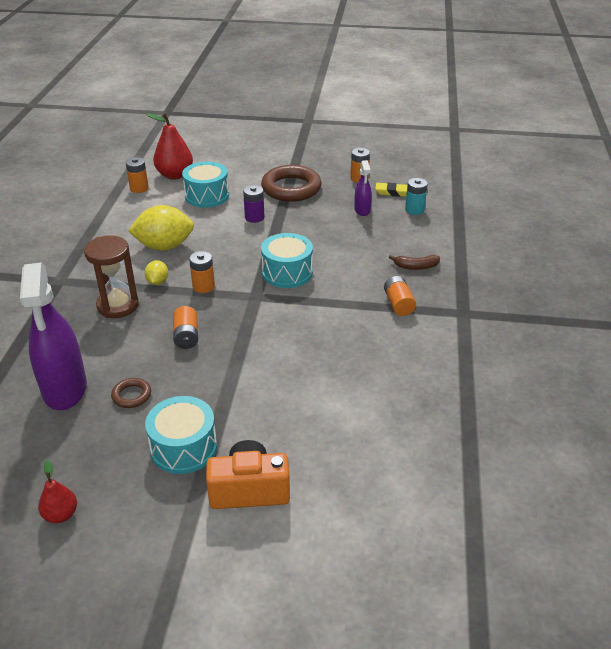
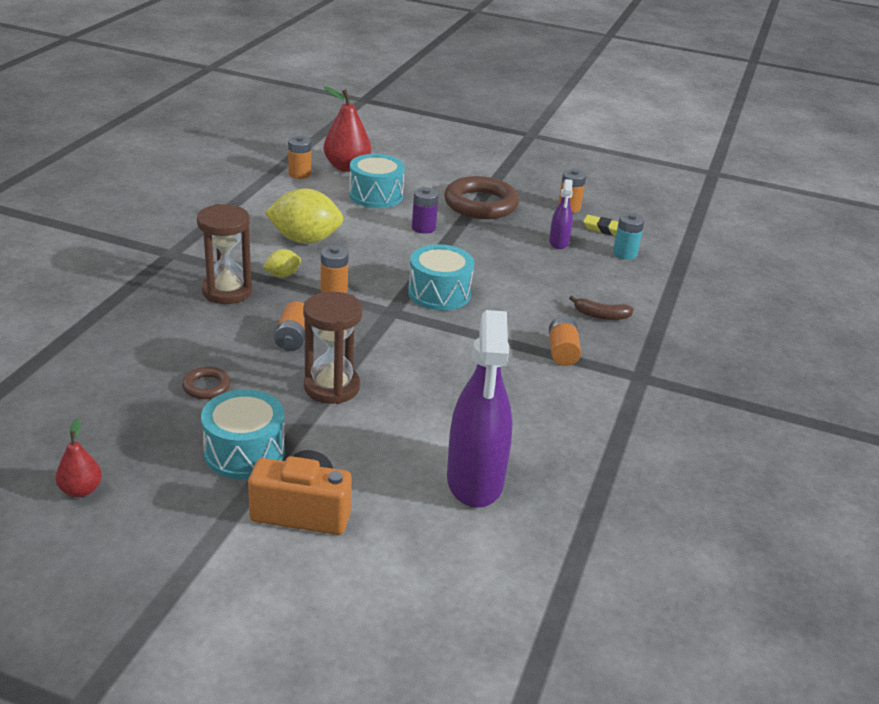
camera: 10 degrees right, 5 degrees down
(65, 389) = (135, 365): purple spray bottle -> purple spray bottle (475, 480)
(157, 282) = (282, 275): yellow lemon -> yellow lemon turned 45 degrees clockwise
(232, 374) = (331, 387): none -> brown hourglass

